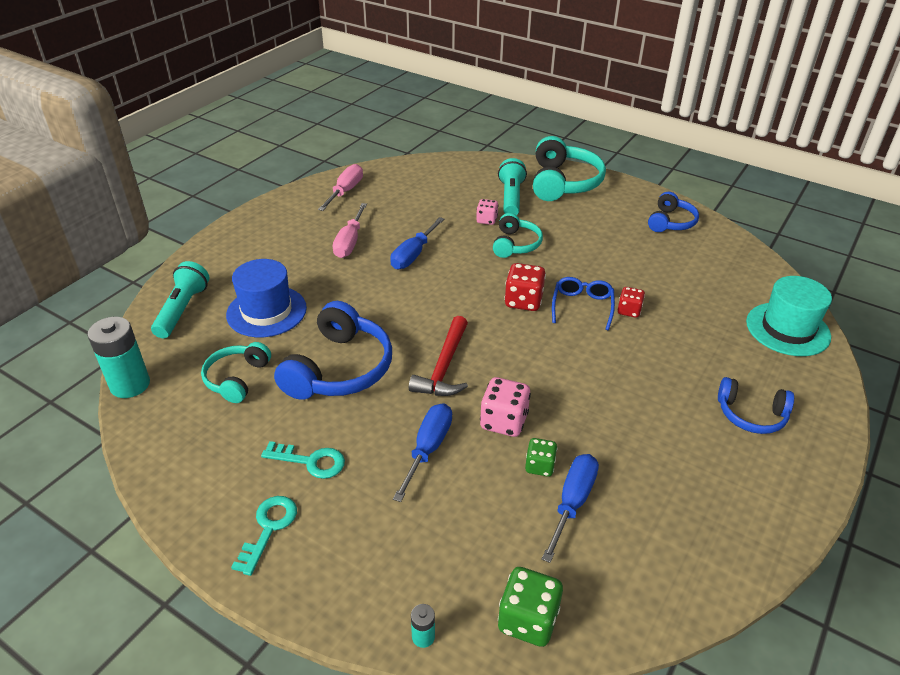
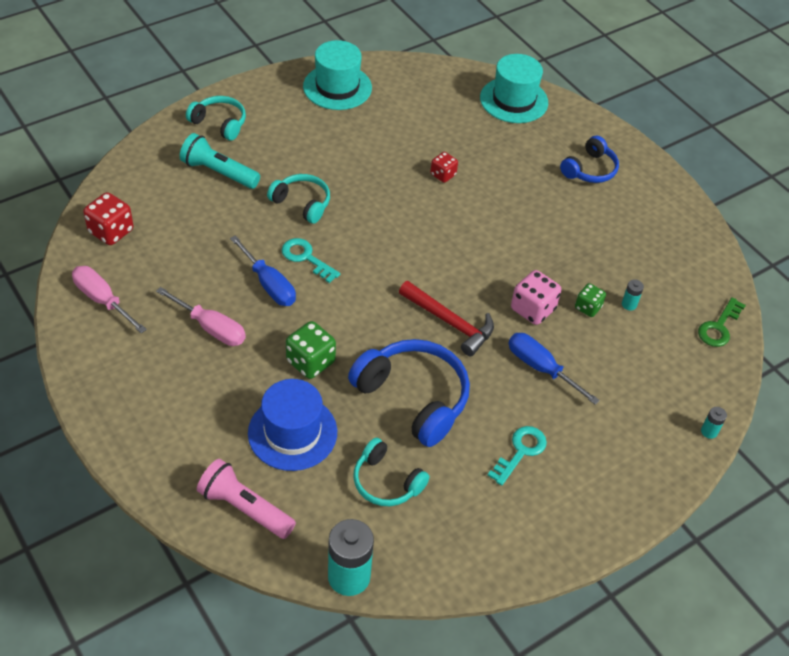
camera: 70 degrees left, 10 degrees up
(182, 310) = (245, 508): turquoise flashlight -> pink flashlight
(269, 528) = (581, 499): turquoise key -> turquoise key (306, 258)
(486, 220) = (246, 207): pink dice -> none
(523, 301) = (391, 234): red dice -> red dice (111, 231)
(528, 620) = (714, 370): green dice -> green dice (310, 362)
(563, 182) = (219, 123): turquoise headphones -> turquoise headphones, size x0.59
(572, 503) = (629, 304): blue screwdriver -> turquoise battery
(582, 306) = (420, 200): blue glasses -> none
(605, 609) = (719, 327): none -> green key
(671, 222) = (337, 87): blue headphones -> turquoise hat

